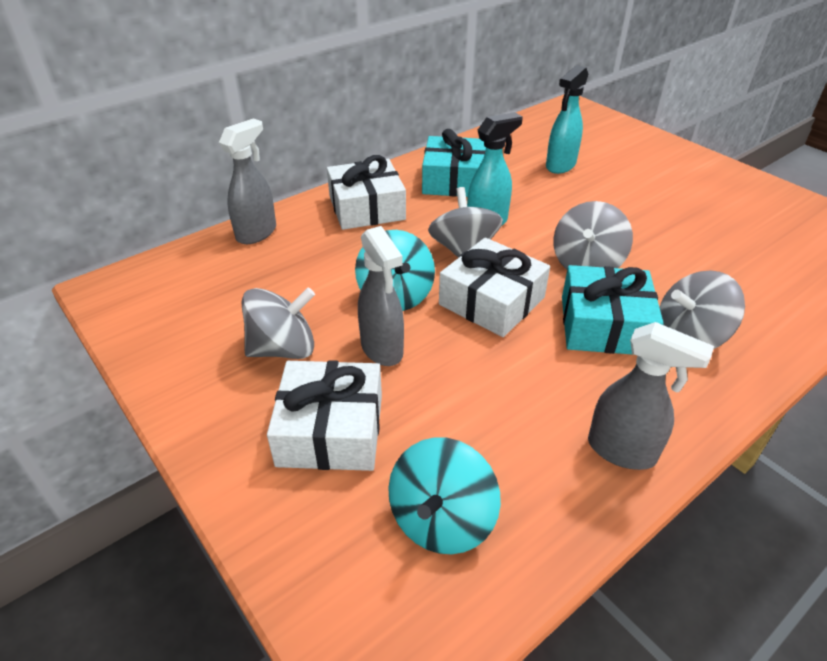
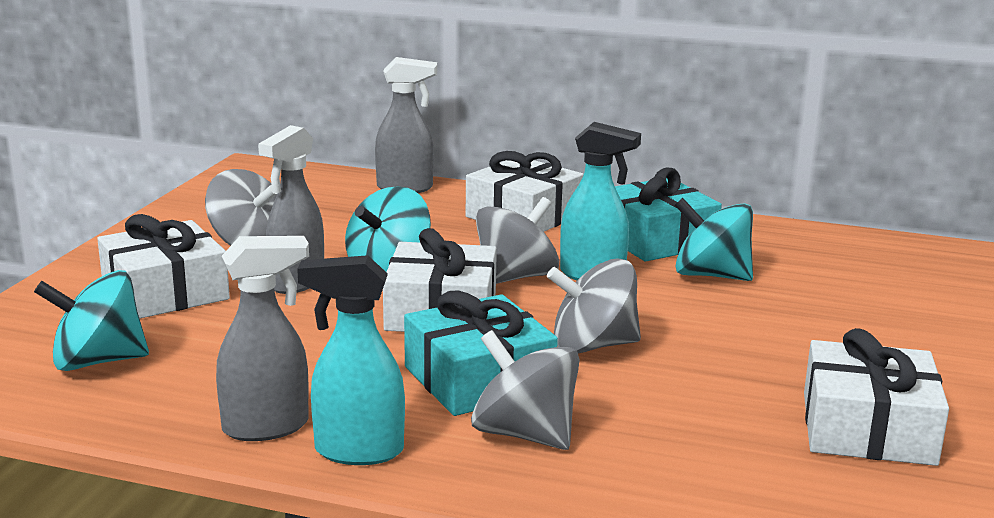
camera: 55 degrees right, 20 degrees down
(522, 186) = (711, 275): none -> turquoise spinning top
(560, 166) = (808, 285): turquoise spray bottle -> turquoise spray bottle (357, 451)
(622, 451) = (267, 427): grey spray bottle -> grey spray bottle turned 105 degrees counterclockwise
(734, 225) = (868, 428): none -> white gift

